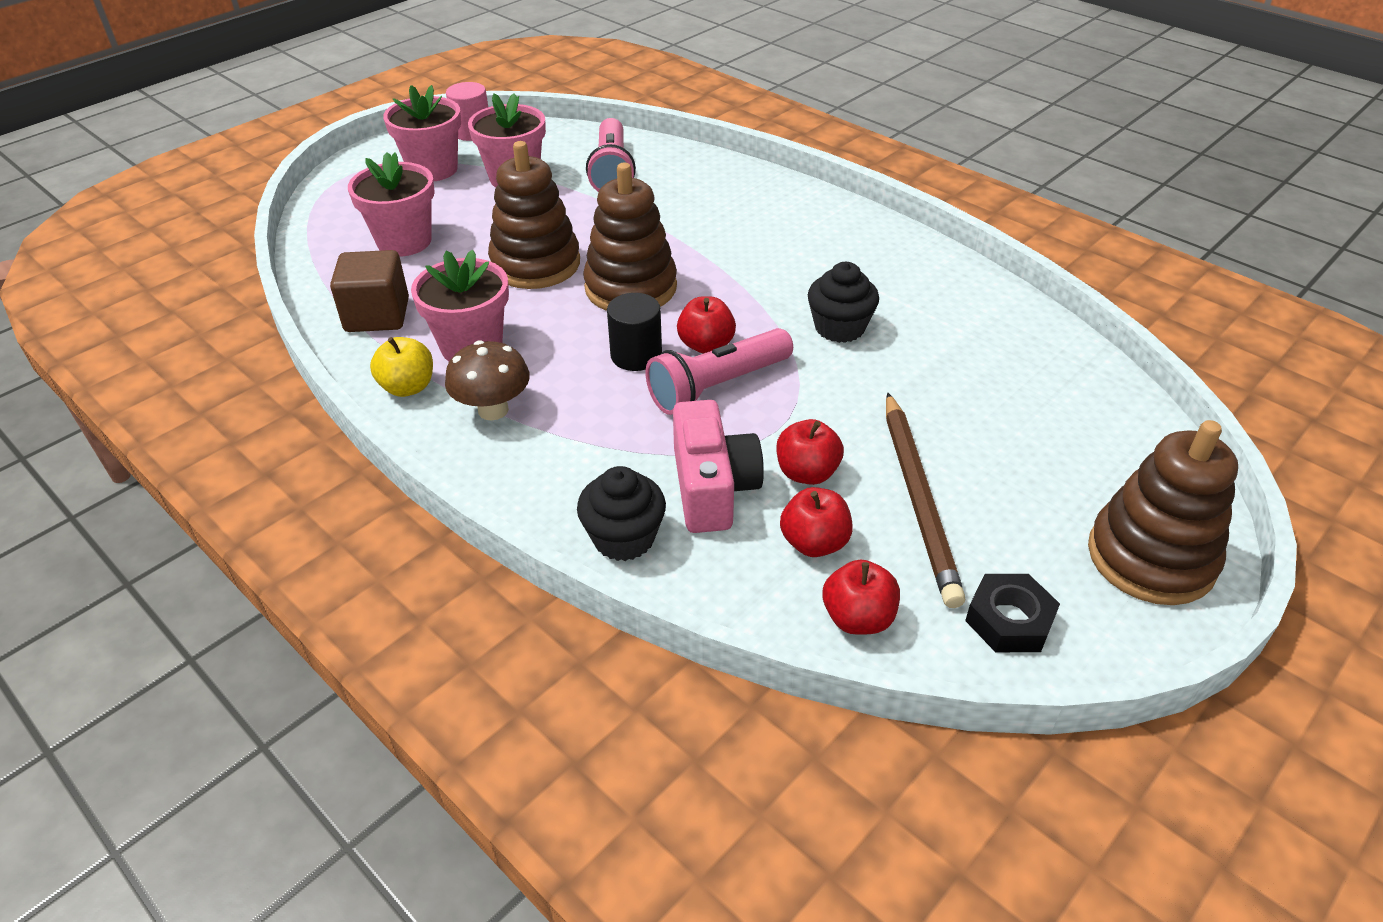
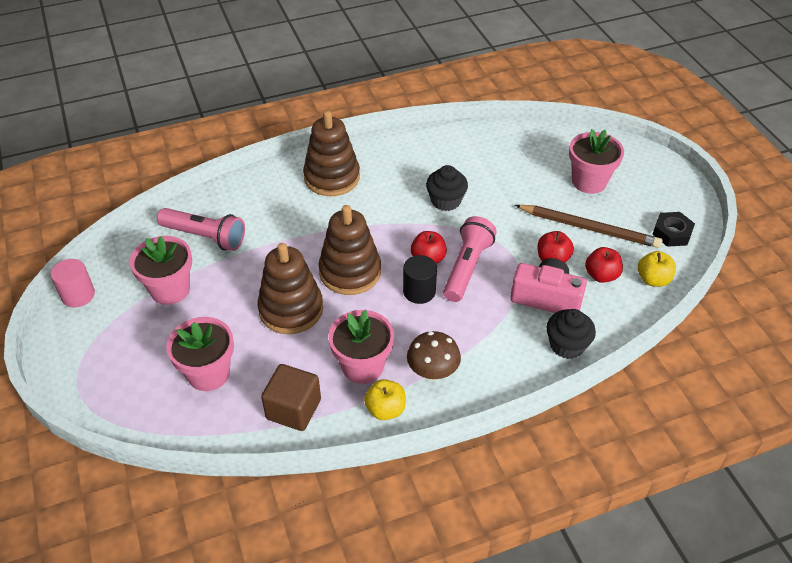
camera: 65 degrees left, 5 degrees up
(433, 169) = (116, 333): pink flower pot -> pink flower pot (589, 181)
(717, 386) = (467, 267): pink flashlight -> pink flashlight turned 150 degrees counterclockwise
(858, 618) = (653, 279): red apple -> yellow apple
(1151, 557) = (654, 176): brown stacking toy -> brown stacking toy (332, 177)

